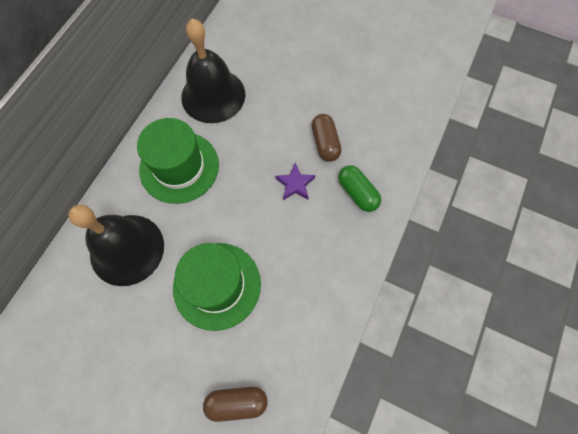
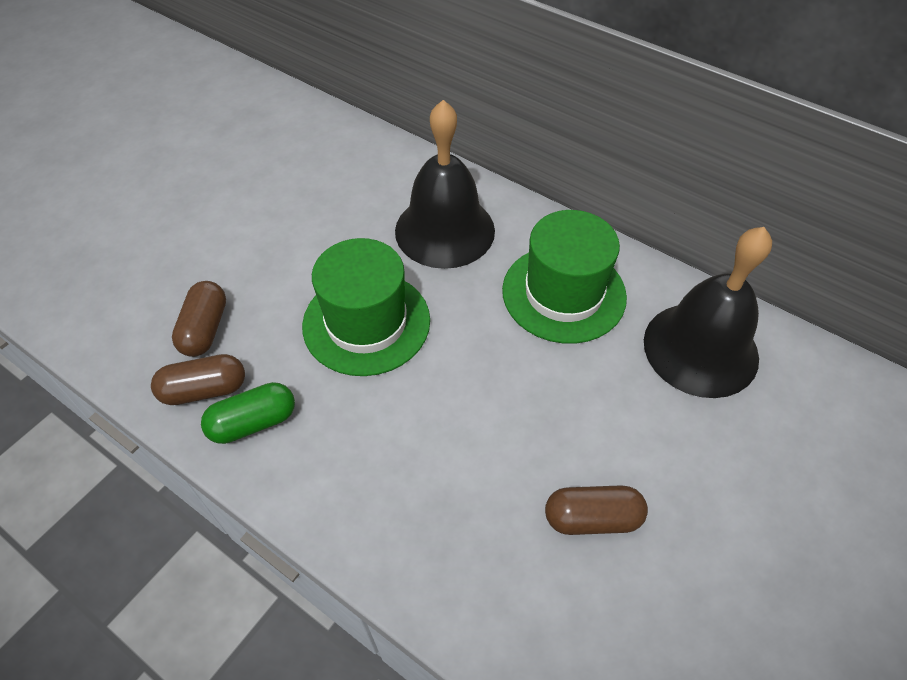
camera: 100 degrees right, 15 degrees down
(287, 382) = (204, 390): none -> brown capsule
(295, 184) = (512, 450): purple star -> none
(357, 193) = (478, 556): green capsule -> green capsule (253, 422)

